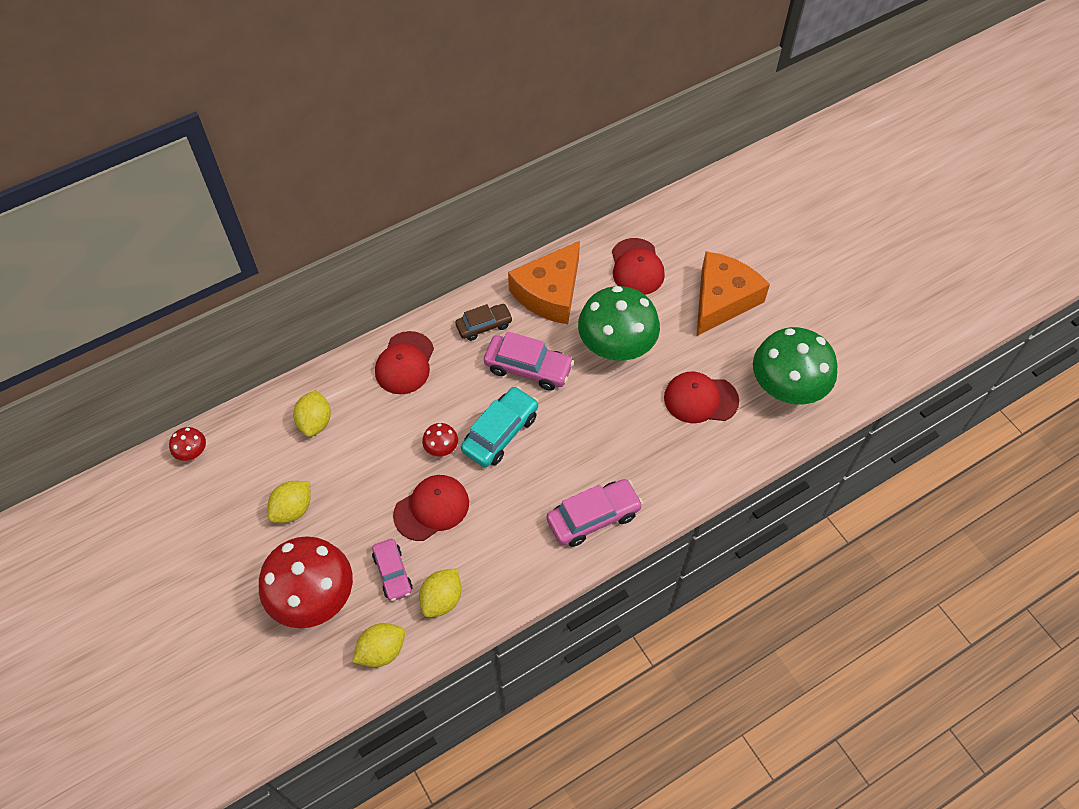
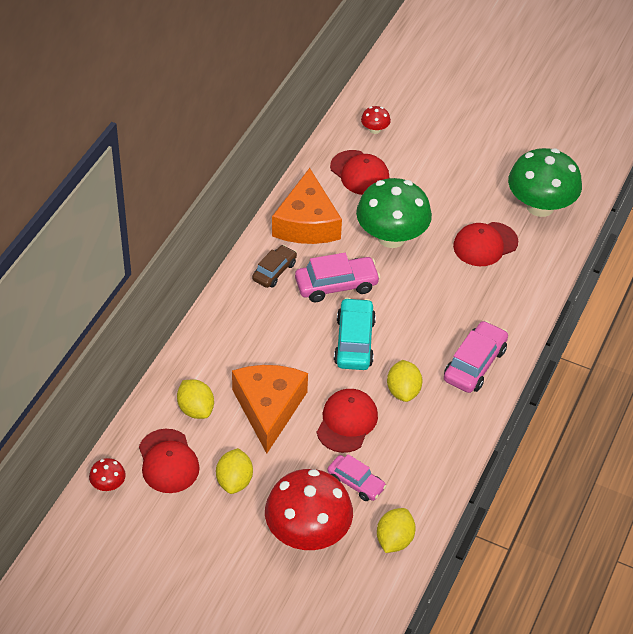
camera: 35 degrees left, 10 degrees down
(405, 363) = (233, 329): red cap -> red cap (168, 461)
(441, 448) = (317, 376): red mushroom -> red mushroom (375, 129)
(442, 599) = (409, 480): yellow lemon -> yellow lemon (403, 391)
(722, 299) = (444, 167): orange cheese -> orange cheese (269, 408)

